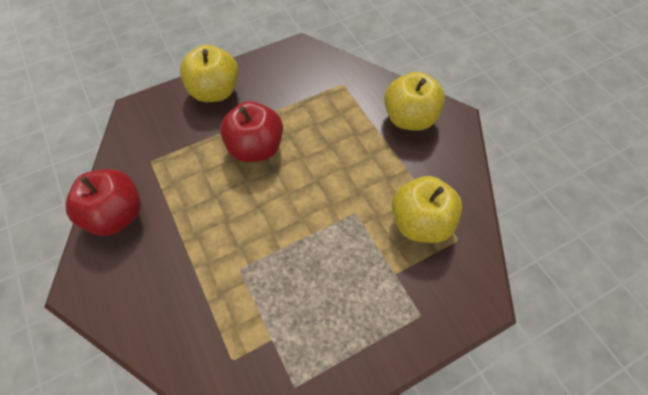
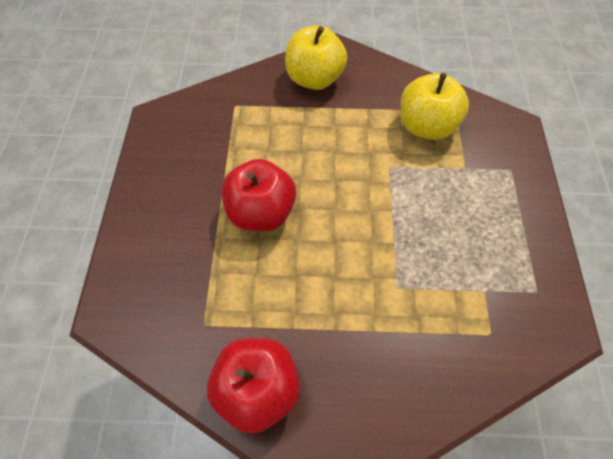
camera: 60 degrees left, 0 degrees up
(215, 91) = (152, 218): yellow apple -> none

